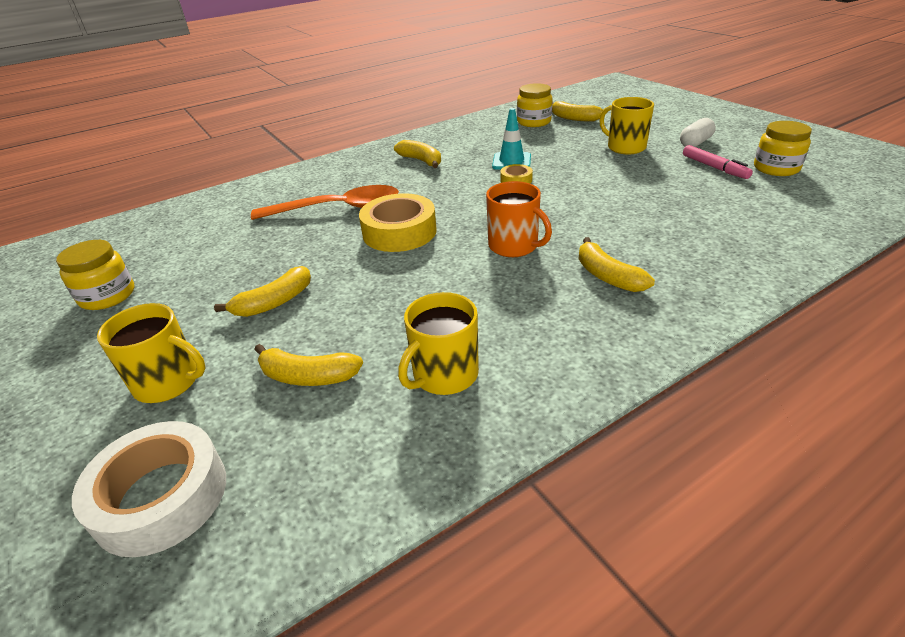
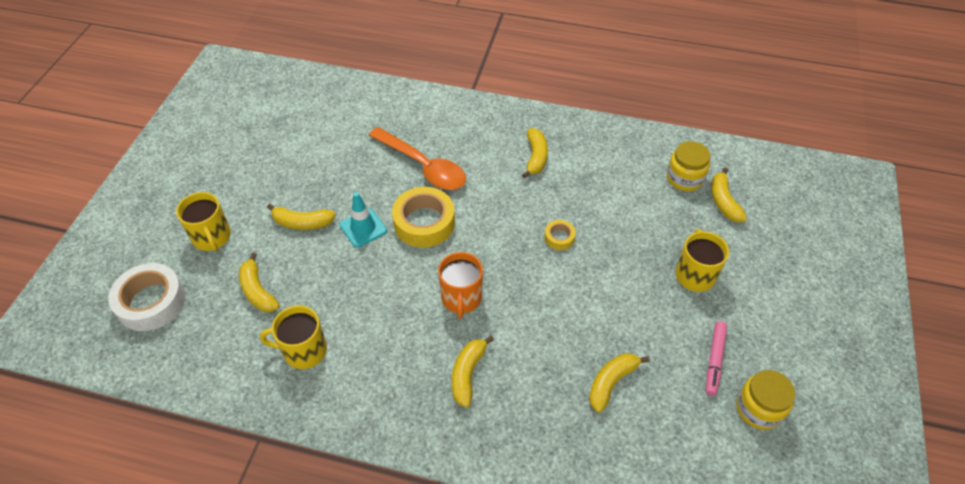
camera: 45 degrees right, 15 degrees up
(107, 296) = (249, 144): yellow jar -> none
(511, 161) = (589, 214): turquoise traffic cone -> turquoise traffic cone (363, 228)
(693, 212) = (611, 382): none -> yellow banana
(695, 143) = (758, 322): white capsule -> none

